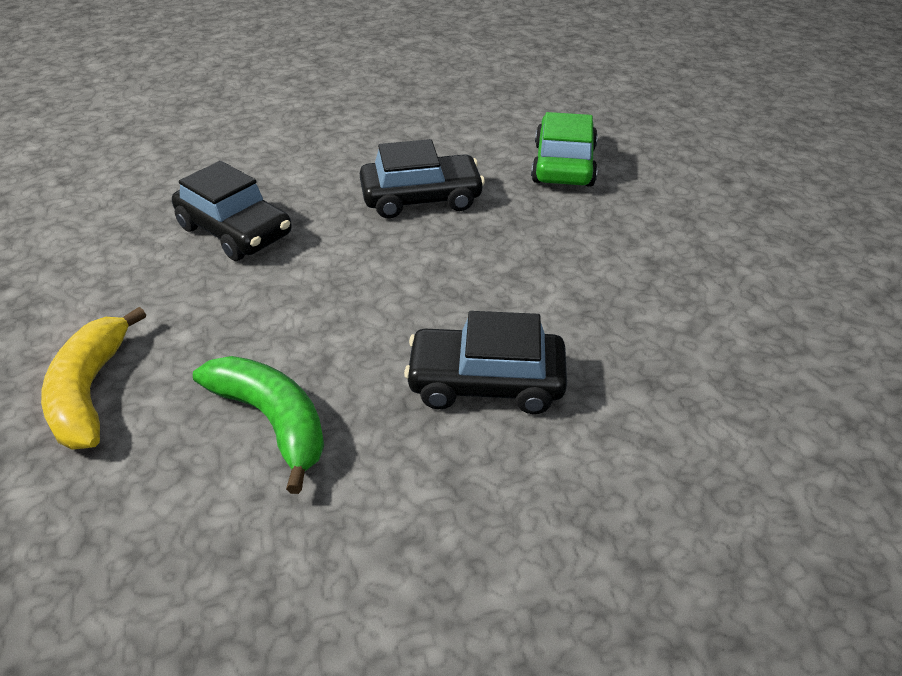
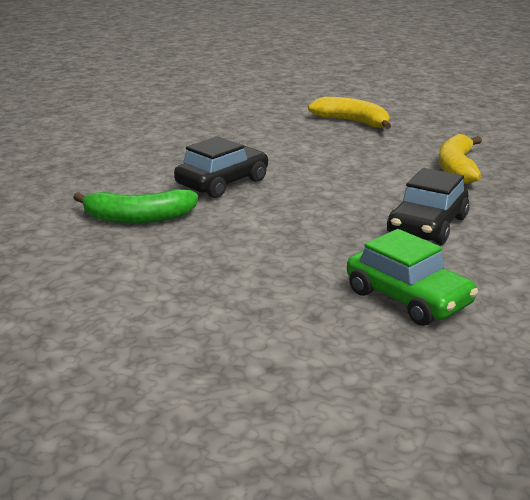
camera: 130 degrees right, 15 degrees down
(235, 231) = (457, 168): black car -> yellow banana
(272, 421) = (278, 142): green banana -> green banana (138, 218)

